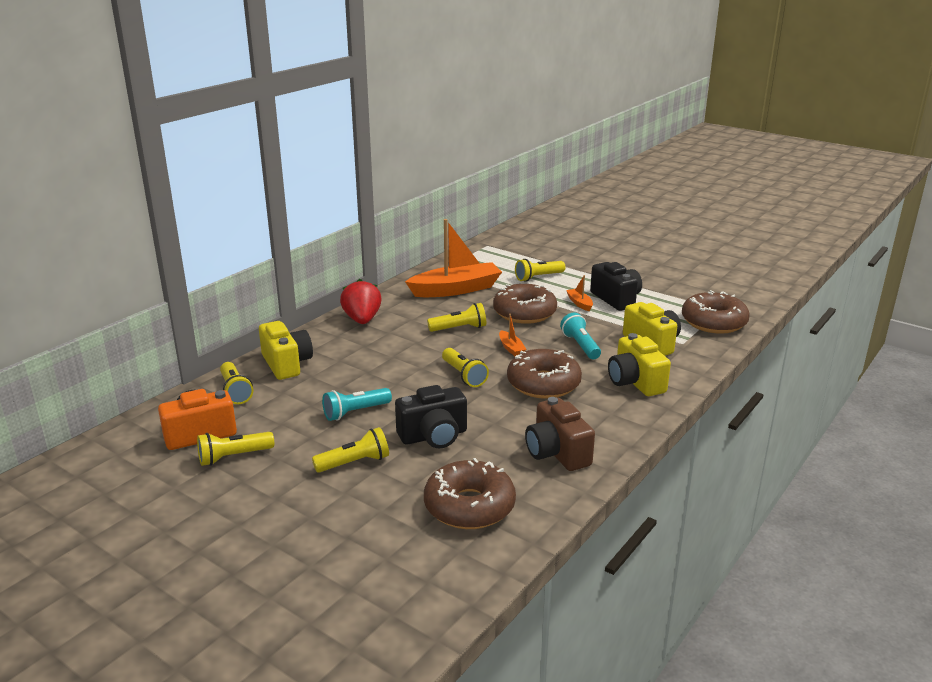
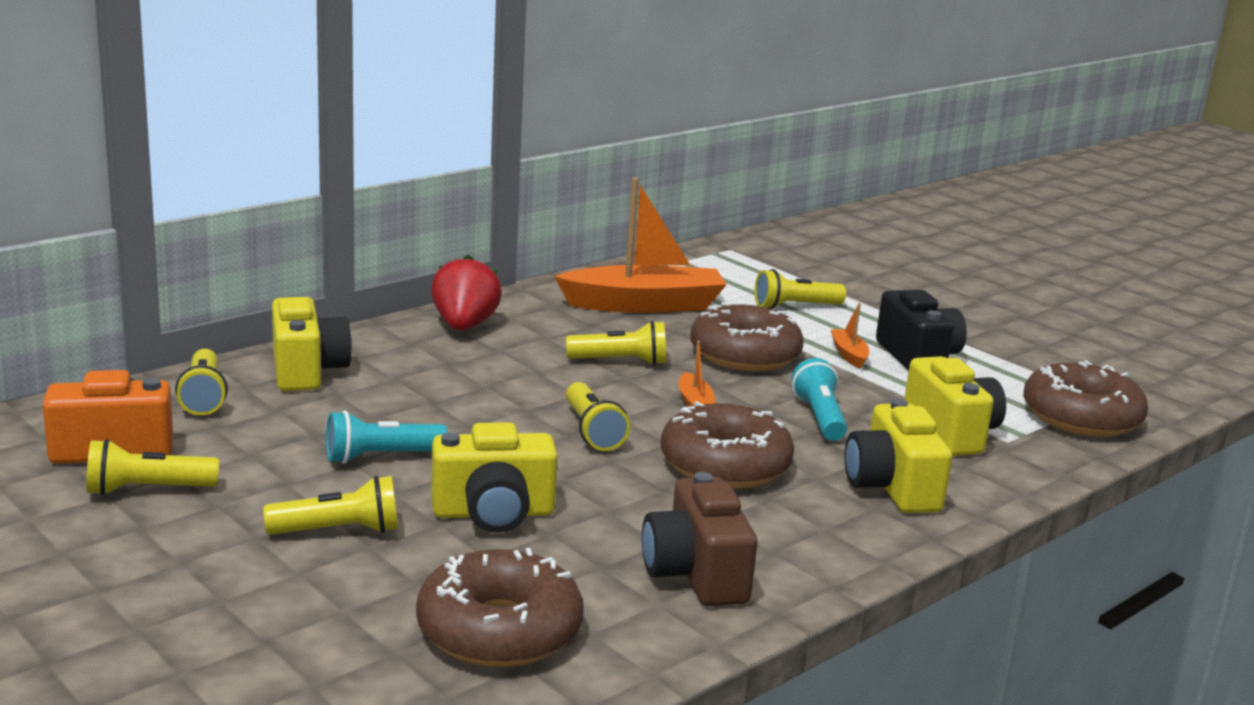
camera: 10 degrees right, 5 degrees down
(433, 436) = (493, 513): black camera -> yellow camera

